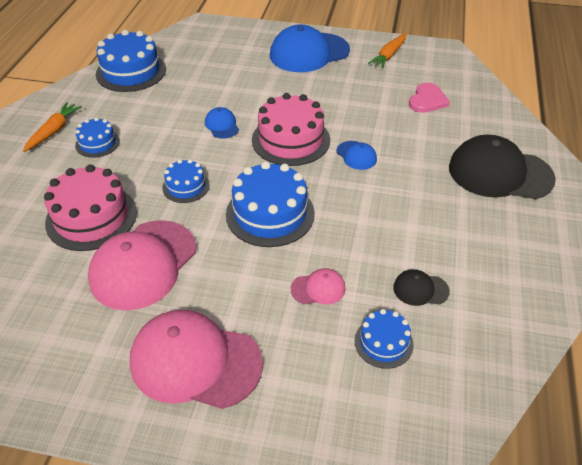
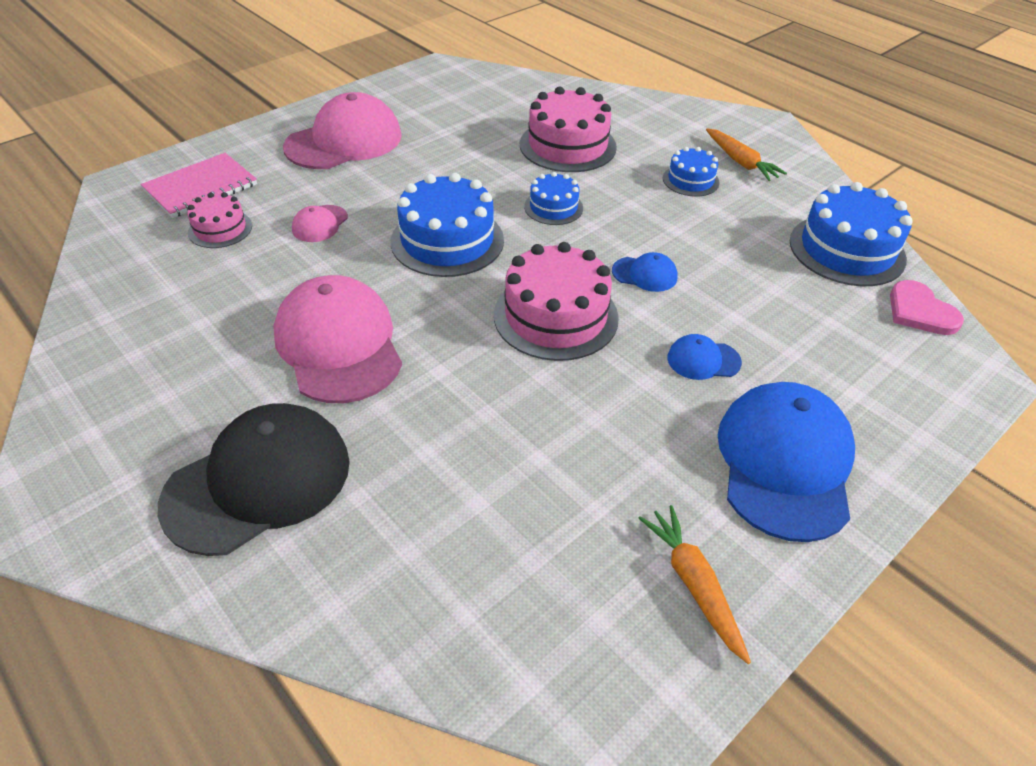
camera: 125 degrees right, 0 degrees up
(143, 264) = (473, 151): pink cap -> pink cap (339, 344)
(355, 407) = (201, 188): none -> pink notebook
(356, 155) = (462, 356): blue cap -> blue cap (703, 360)
(383, 342) = (220, 229): blue cake -> pink cake
(420, 289) = (228, 282): black cap -> none
(427, 100) = (500, 532): pink heart -> pink heart (920, 311)

